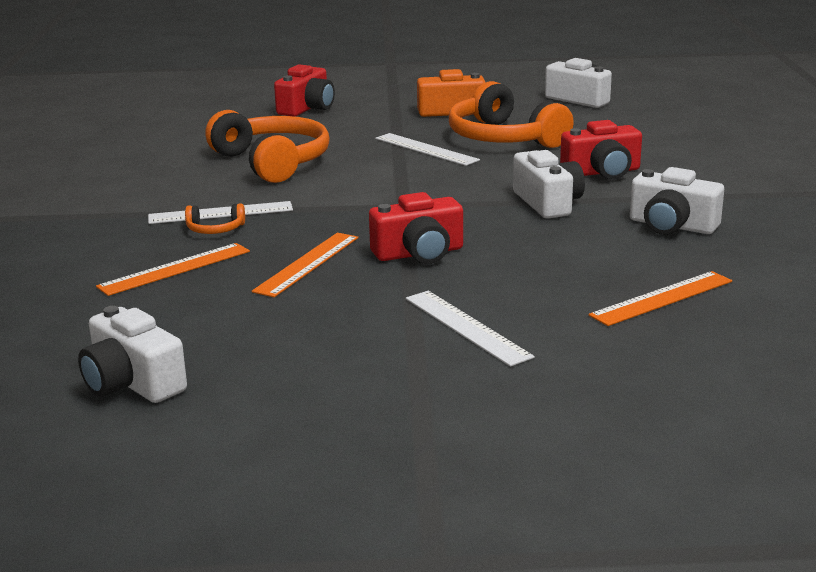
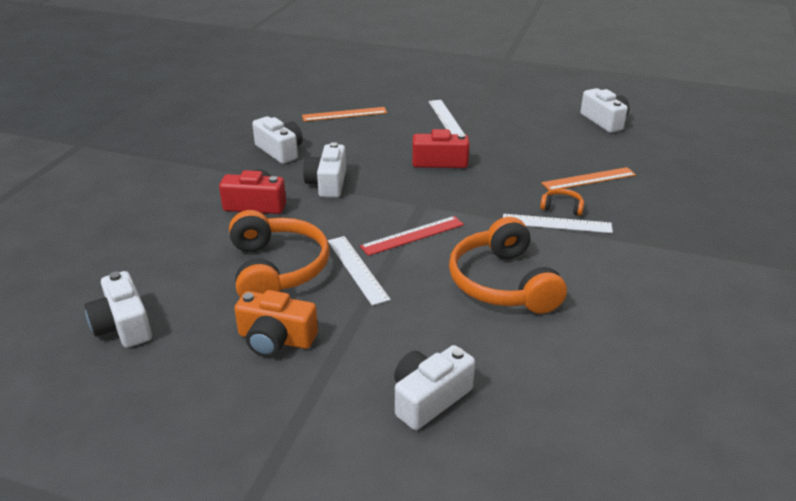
camera: 160 degrees left, 10 degrees up
(307, 108) = (429, 398): red camera -> white camera
(307, 264) = (508, 167): orange ruler -> none
(391, 178) = (412, 235): none -> red ruler

